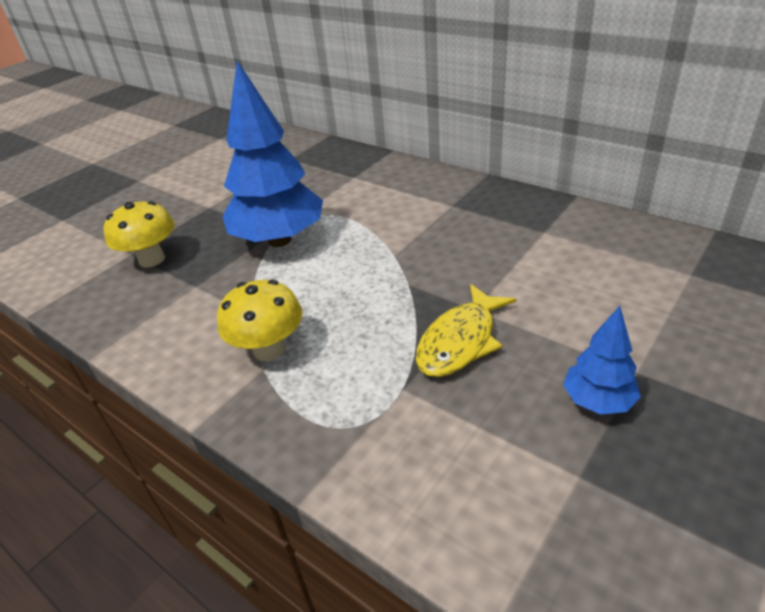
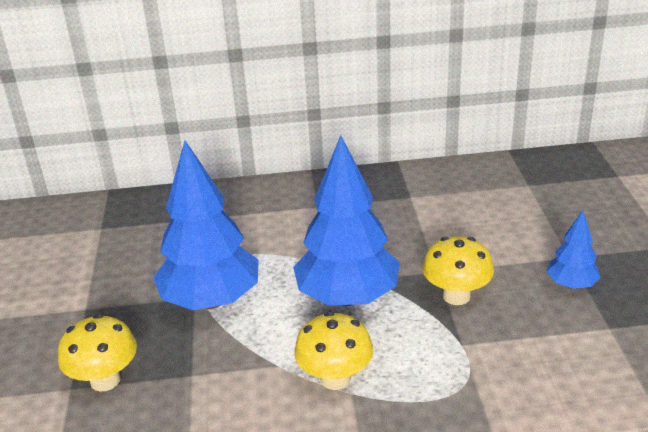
camera: 45 degrees left, 5 degrees down
(370, 290) = (347, 297): none -> blue tree
(460, 341) = (456, 296): yellow fish -> yellow mushroom

